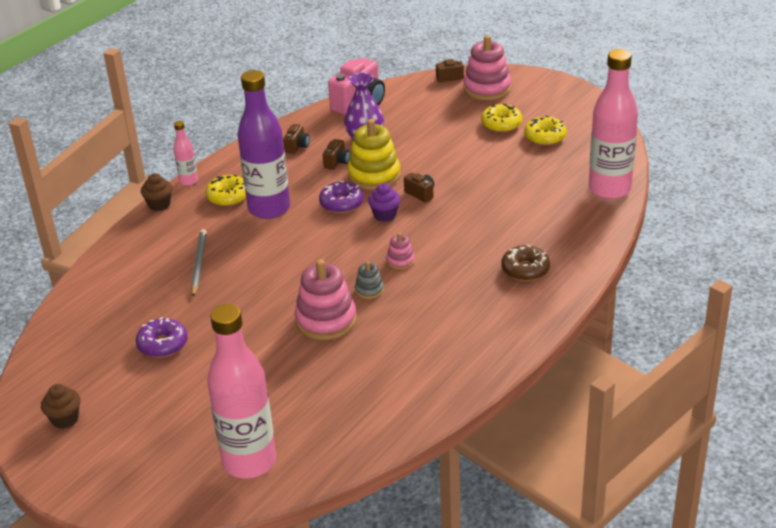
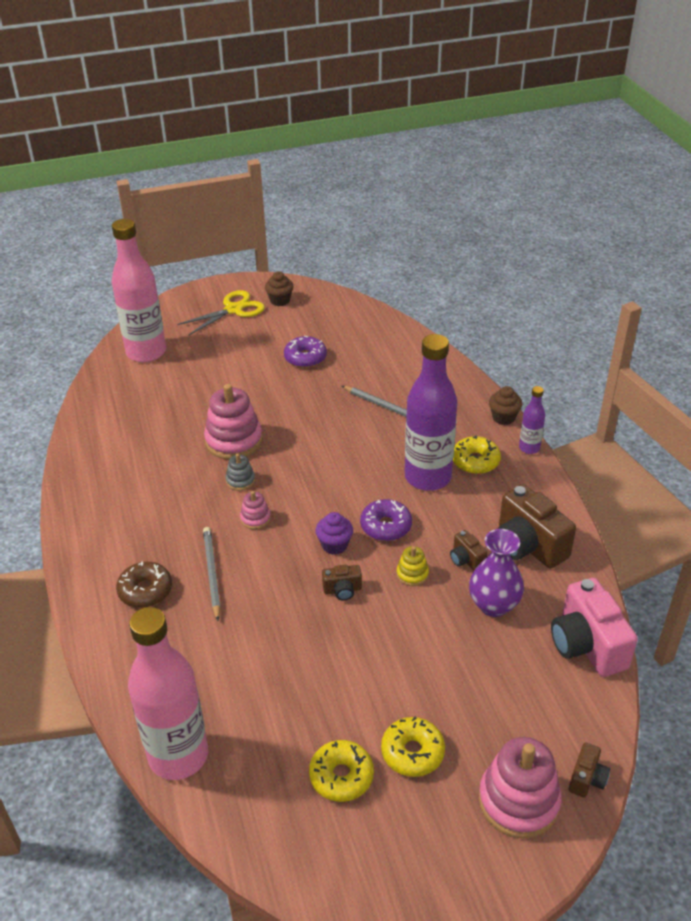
camera: 125 degrees right, 5 degrees up
(110, 444) = (234, 309): none -> yellow scissors
(188, 181) = (529, 448): pink bottle -> purple bottle
(297, 146) = (528, 545): brown camera -> brown camera, size x2.08
(374, 175) = (412, 574): yellow stacking toy -> yellow stacking toy, size x0.49
(474, 251) = (211, 573): none -> grey pencil

